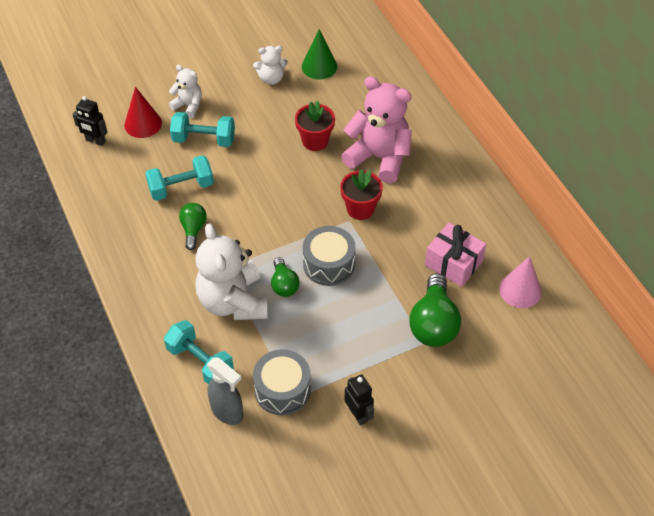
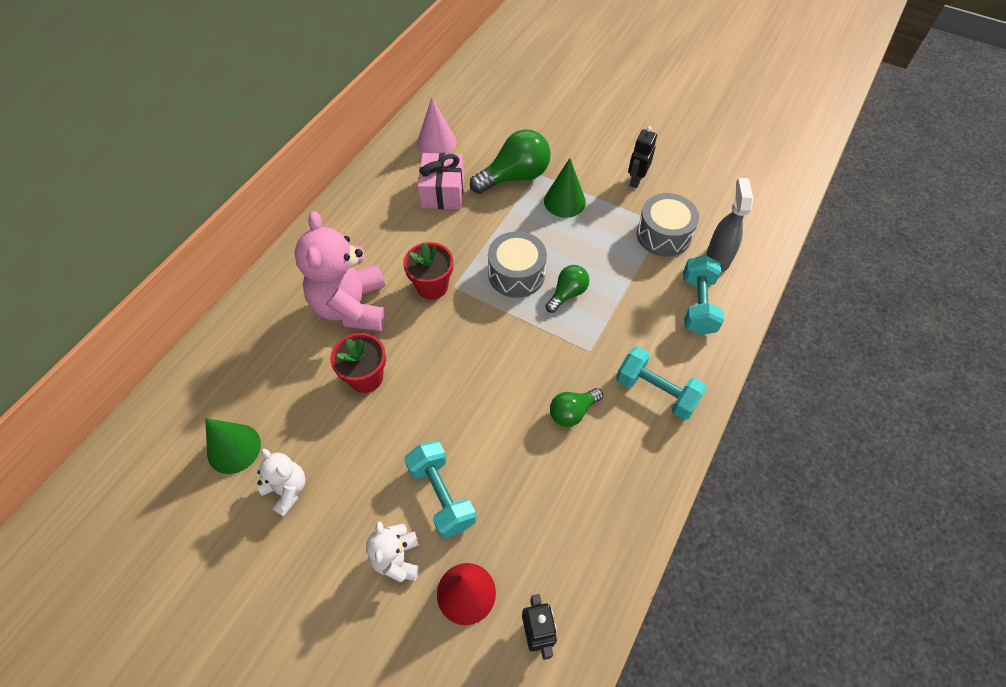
camera: 125 degrees left, 5 degrees up
(181, 188) = (529, 466): turquoise dumbbell -> turquoise dumbbell (656, 392)
(233, 302) = (620, 320): white teddy bear -> none
(376, 342) = (564, 201): none -> green cone

